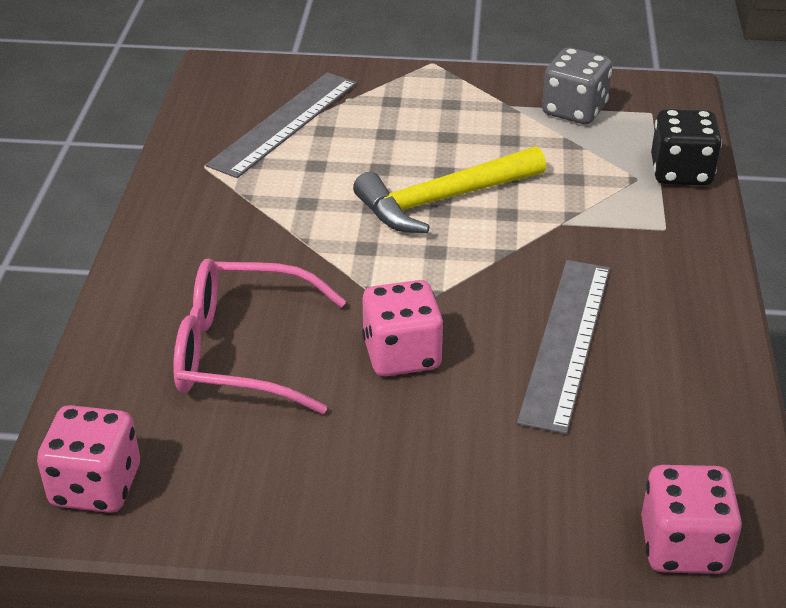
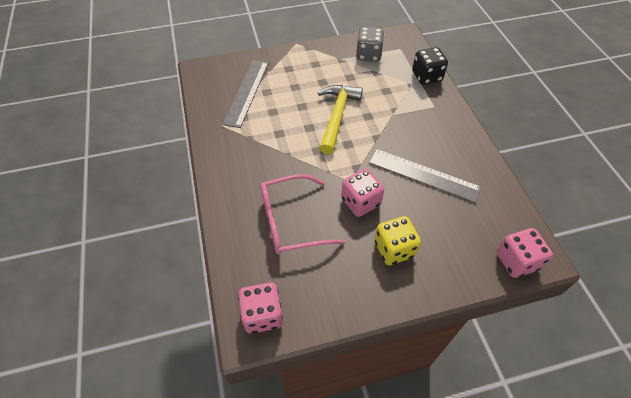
camera: 20 degrees left, 15 degrees up
(422, 452) = (394, 249): none -> yellow dice
(442, 200) = (337, 116): yellow hammer -> yellow hammer turned 150 degrees clockwise
(566, 342) = (423, 175): grey ruler -> grey ruler turned 60 degrees counterclockwise

